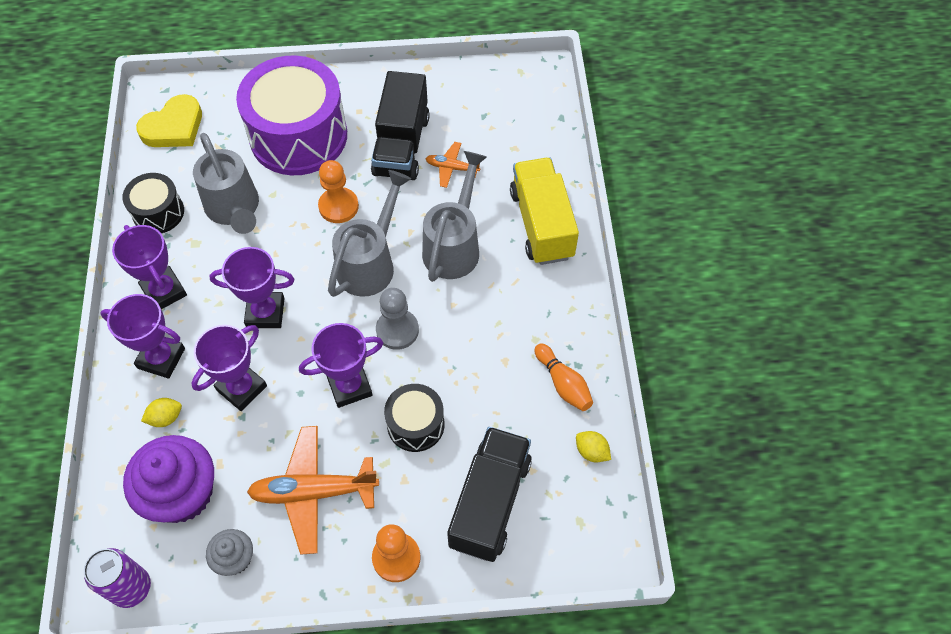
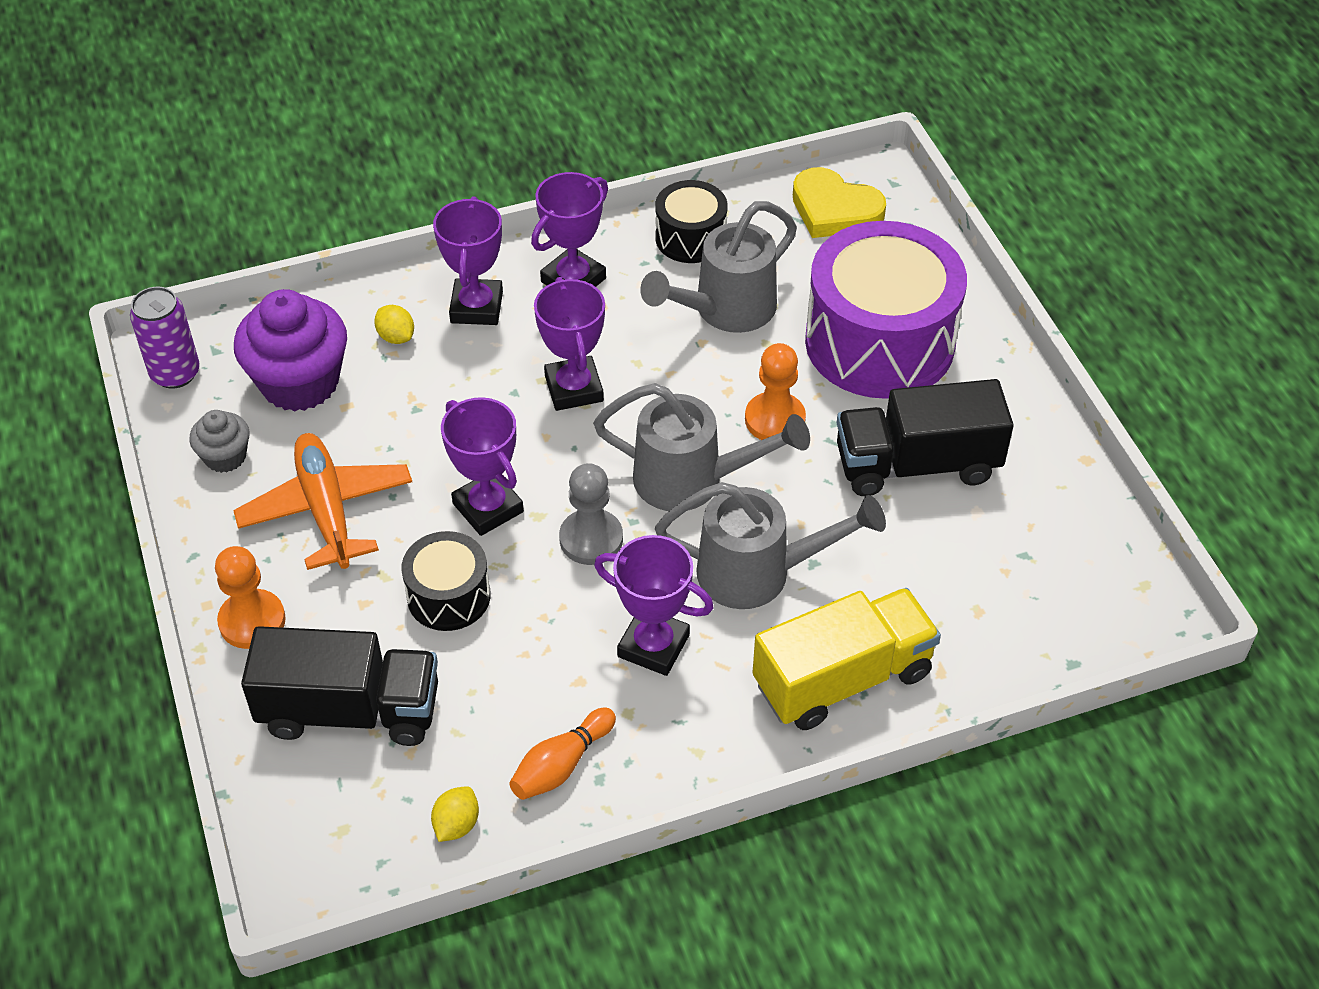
camera: 75 degrees right, 10 degrees down
(241, 388) = (456, 396): purple trophy -> purple trophy (653, 646)
(452, 168) = (901, 537): orange plane -> none

